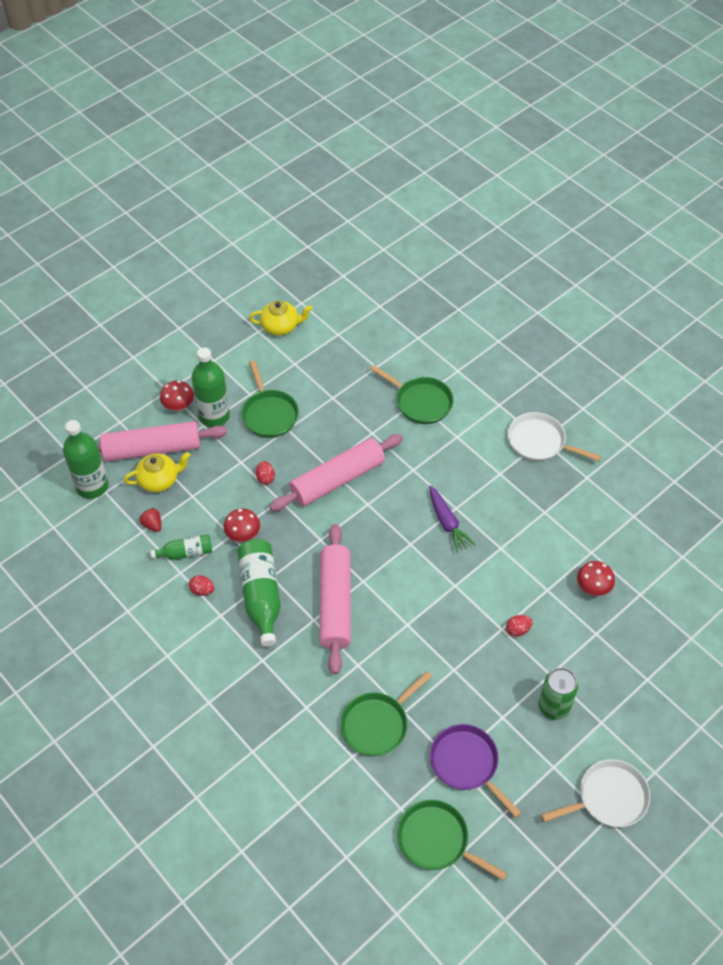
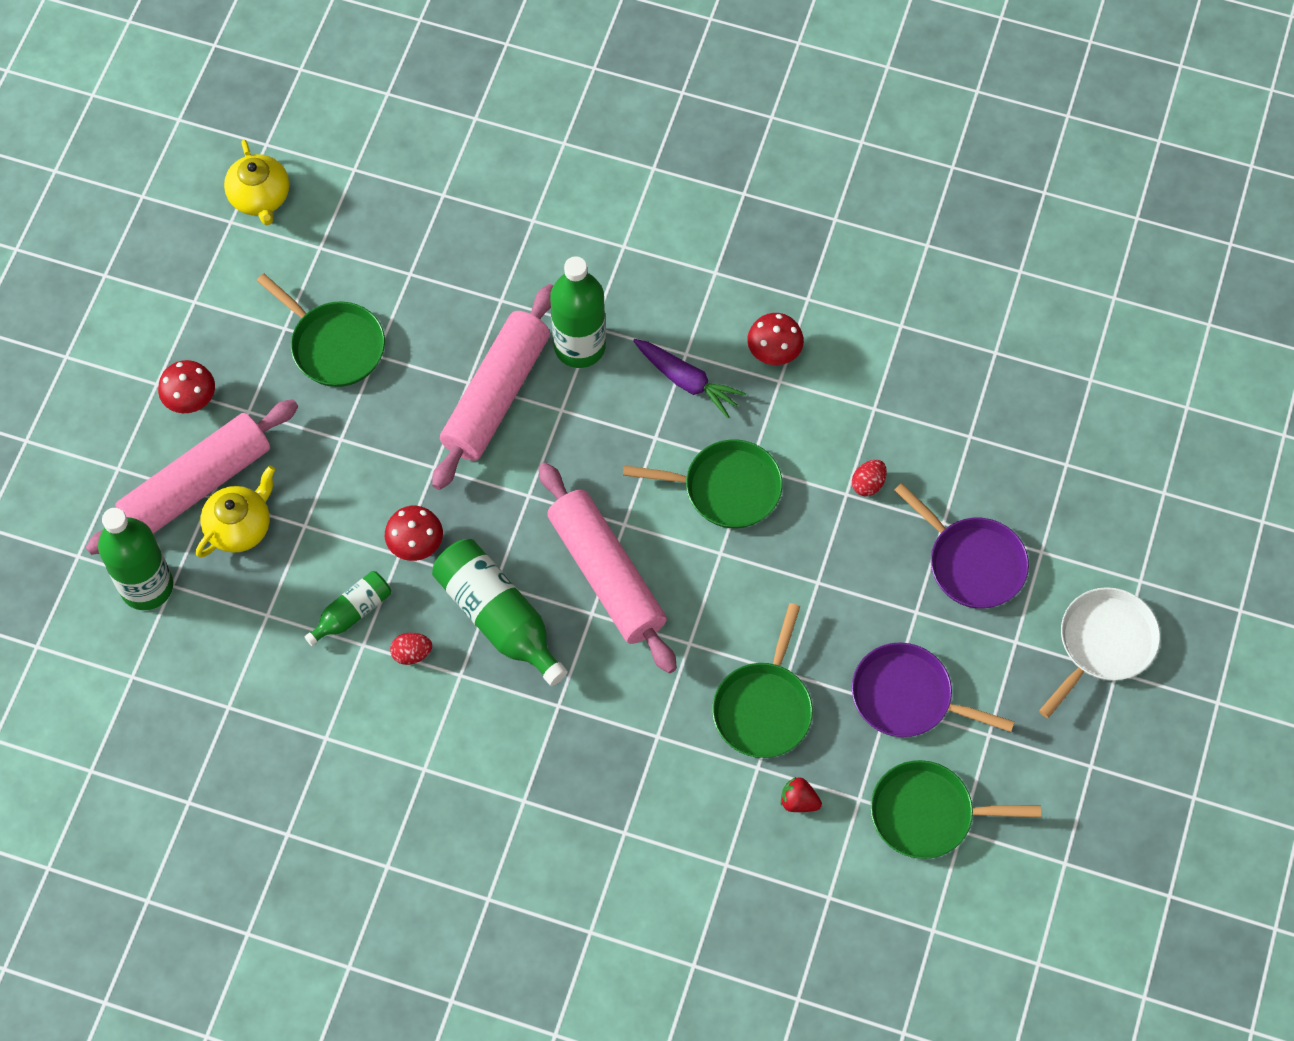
camera: 30 degrees left, 10 degrees up
(152, 525) = (276, 597): red strawberry -> red strawberry (799, 801)
(214, 416) = (254, 388): green bottle -> green bottle (579, 346)
(265, 478) = (392, 445): red egg -> none
(281, 326) = (260, 198): yellow teapot -> yellow teapot turned 105 degrees clockwise
(420, 402) = (541, 218): green pan -> green pan (726, 488)
(539, 442) = (742, 198): white pan -> none
(554, 706) = (972, 563): green can -> purple pan
(593, 588) = (931, 375): red mushroom -> red mushroom (774, 352)

